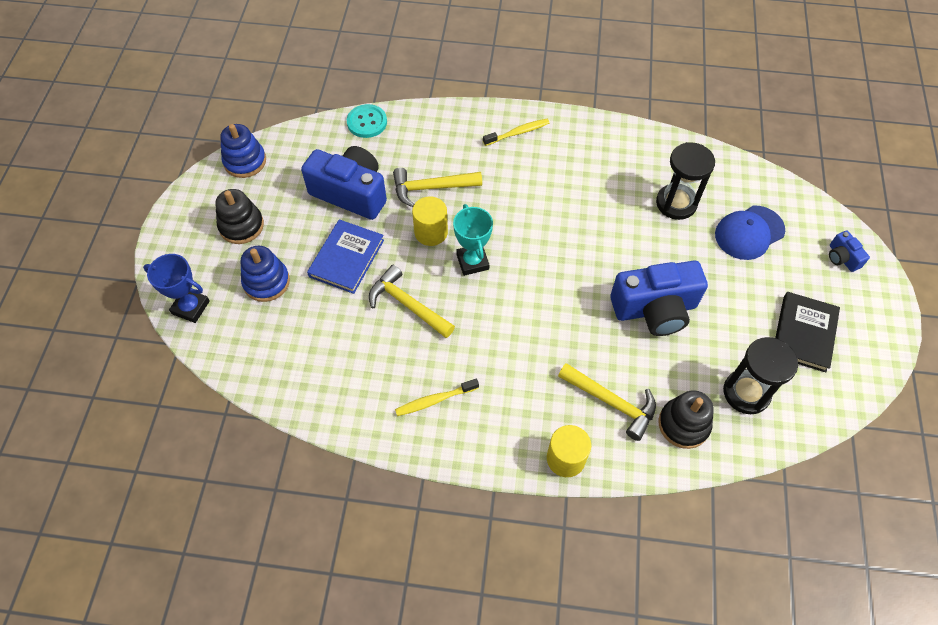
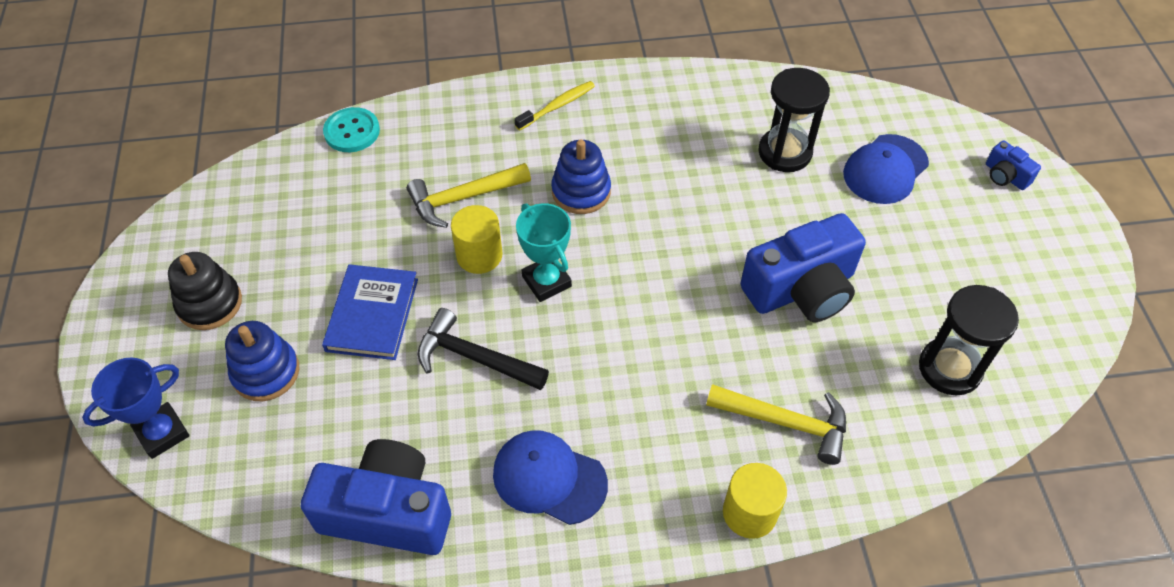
camera: 15 degrees left, 5 degrees down
(191, 307) = (162, 433): blue trophy -> blue trophy turned 45 degrees counterclockwise
(245, 161) = (193, 216): blue stacking toy -> blue stacking toy (581, 191)
(351, 193) = (355, 227): blue camera -> blue camera (387, 512)
(407, 304) = (474, 358): yellow hammer -> black hammer
(434, 400) = (549, 478): yellow toothbrush -> blue cap
(683, 424) = (886, 428): black stacking toy -> none
(804, 333) = (993, 277): black book -> none

